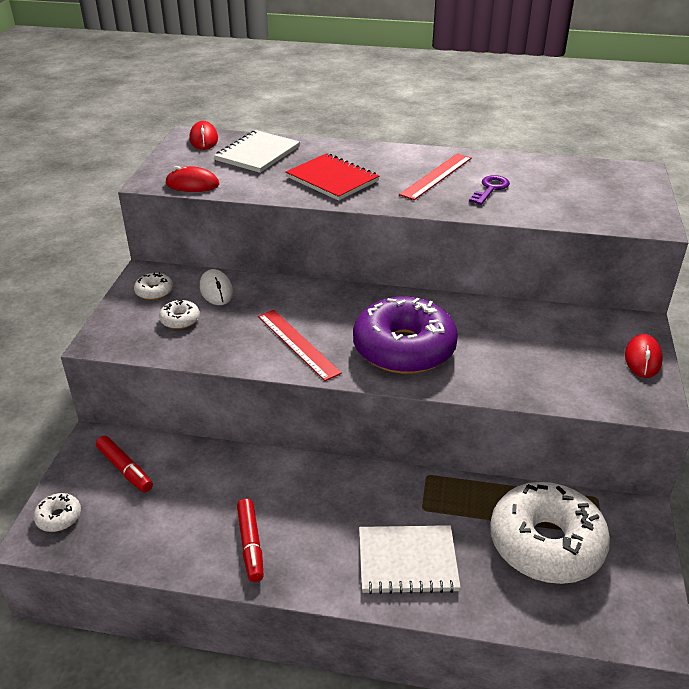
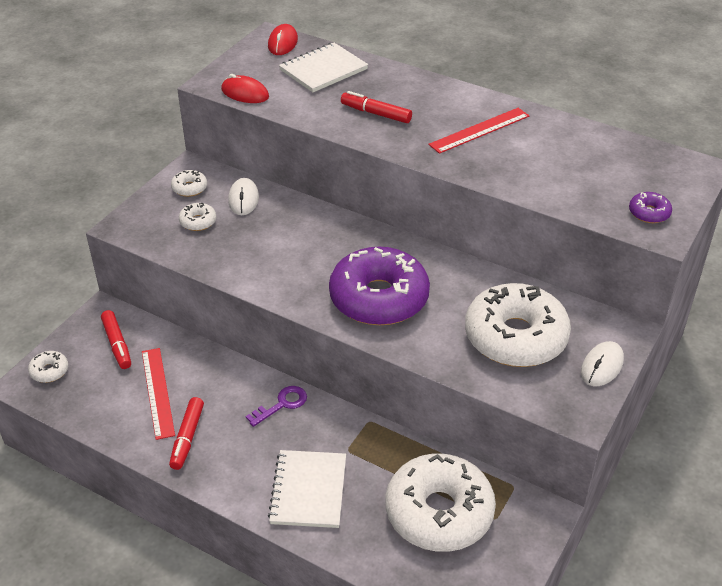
camera: 20 degrees right, 5 degrees up
(297, 344) = (286, 270): red ruler -> red ruler (157, 392)
(332, 179) = (376, 113): red notebook -> red marker
(407, 561) = (308, 490): white notebook -> white notebook turned 75 degrees clockwise
(490, 189) = (523, 156): purple key -> purple key (282, 404)
(551, 352) = (515, 337): none -> white donut
(630, 211) = (649, 213): none -> purple donut
(642, 359) = (602, 366): red mouse -> white mouse

